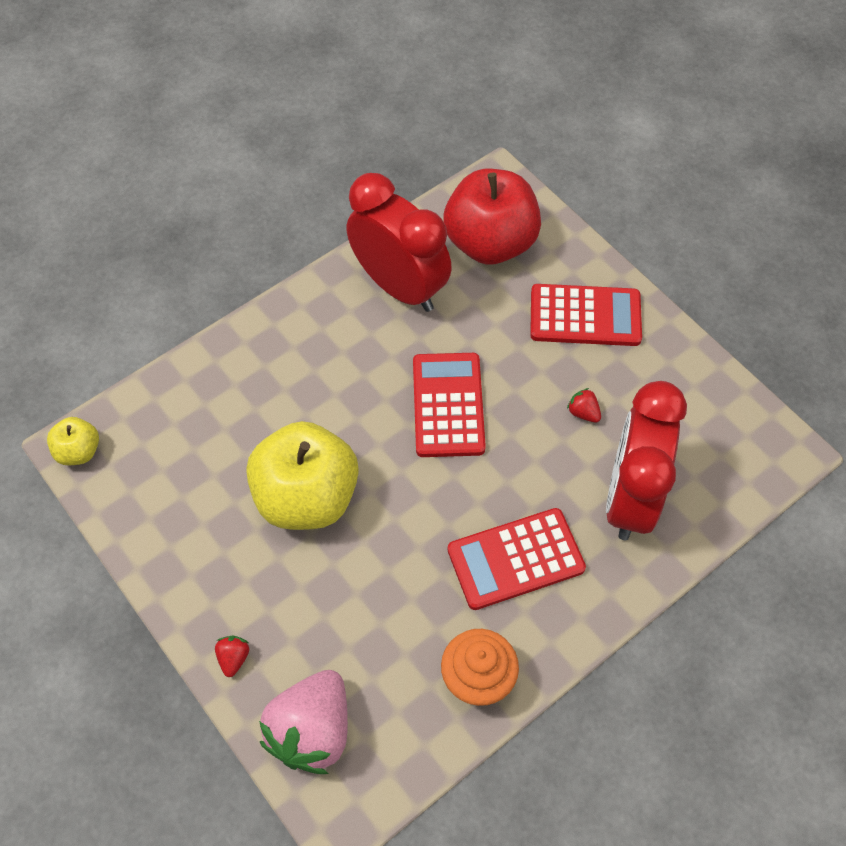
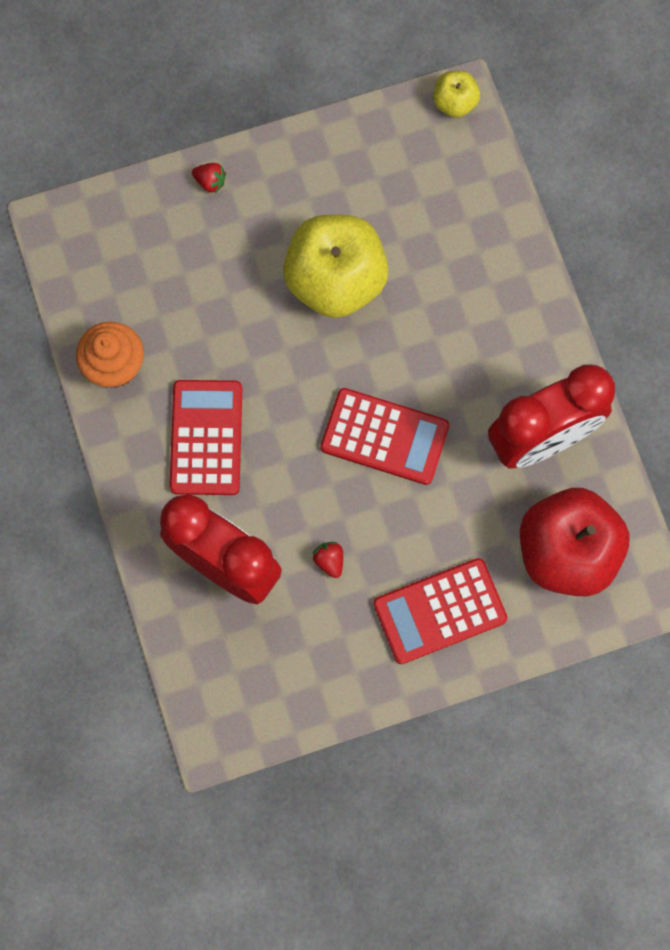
camera: 110 degrees right, 15 degrees up
(312, 730) = (126, 224): pink strawberry -> none
(583, 412) = (329, 561): red strawberry -> red strawberry turned 90 degrees counterclockwise
(585, 316) = (440, 611): red calculator -> red calculator turned 45 degrees clockwise

